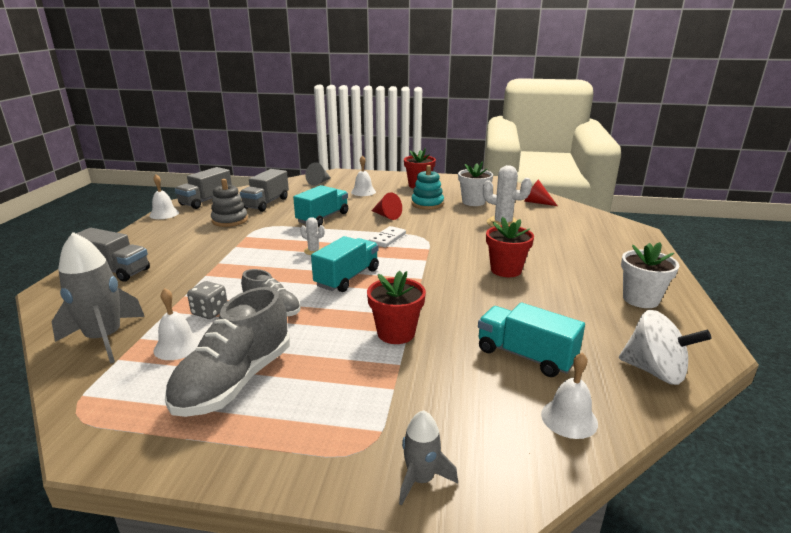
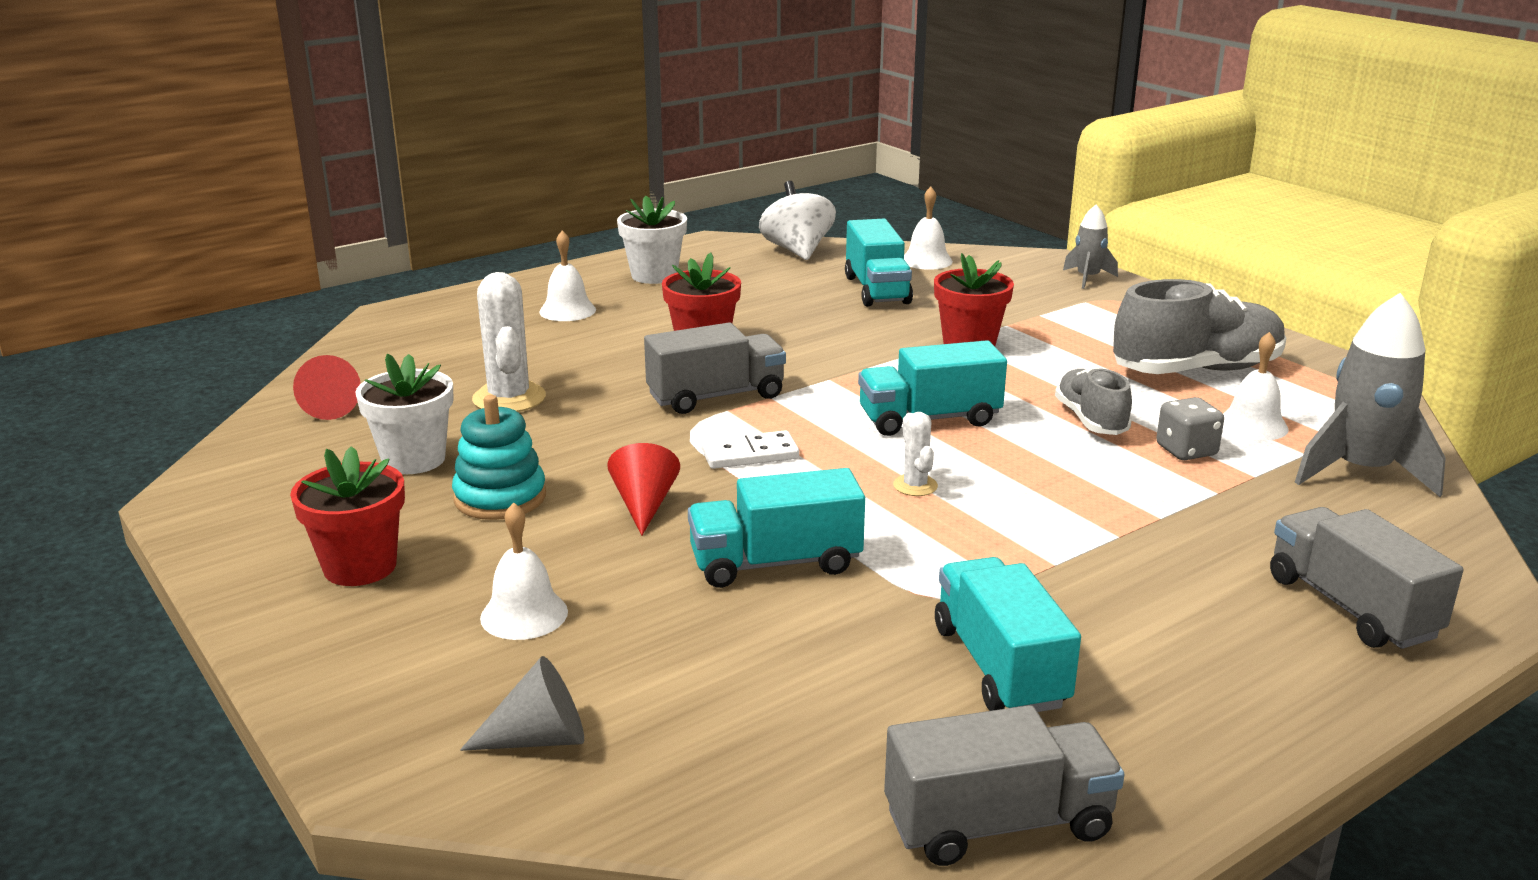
camera: 135 degrees left, 0 degrees up
(164, 214) = (1178, 807): white bell -> white bell (567, 310)
(230, 220) = (999, 666): grey stacking toy -> turquoise truck
(266, 203) = (831, 700): grey truck -> grey truck (716, 396)

